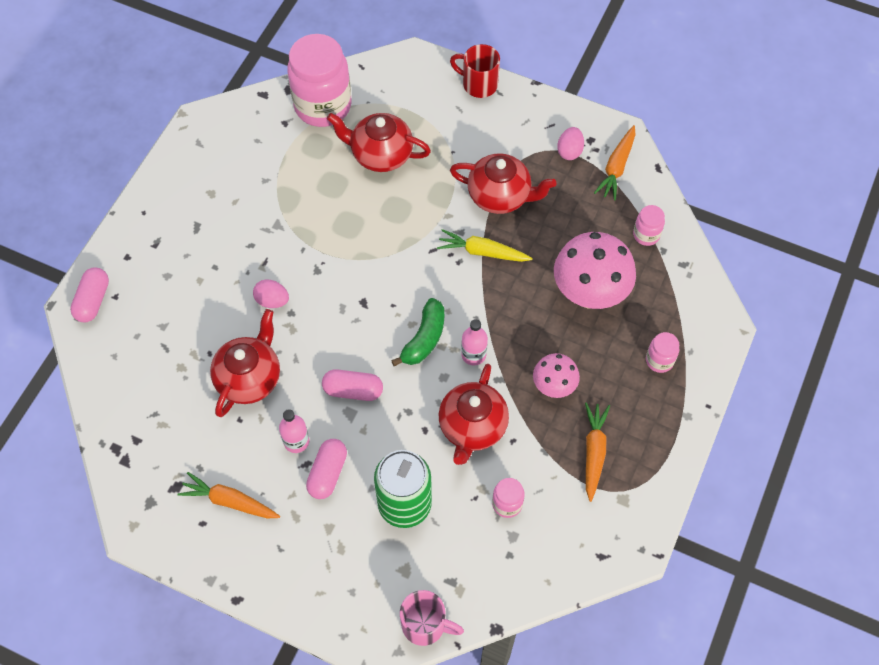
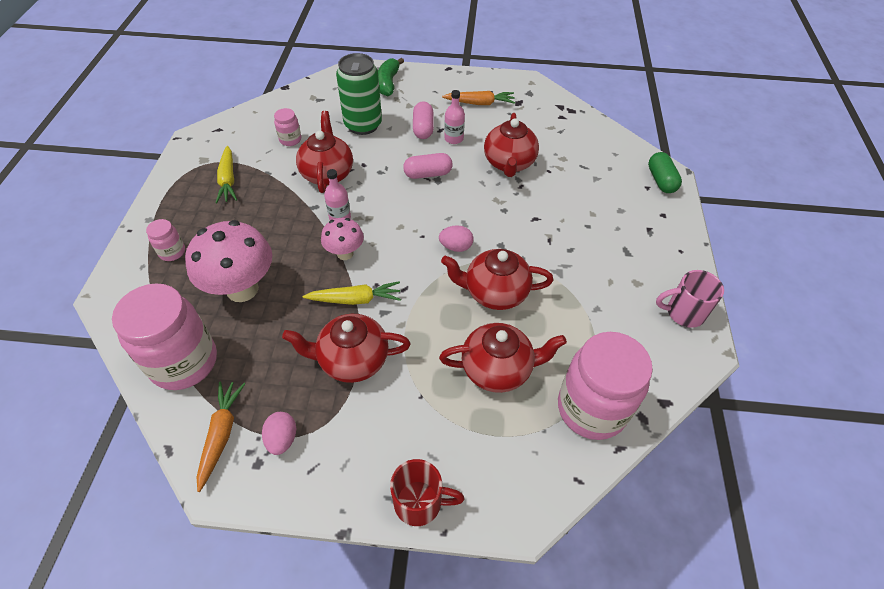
camera: 160 degrees right, 10 degrees down
(93, 300) = (661, 180): pink capsule -> green capsule
(272, 300) = (524, 214): pink egg -> pink egg (456, 247)
(349, 221) = (495, 292): none -> red teapot
(424, 338) = (385, 219): green banana -> green banana (388, 83)
(425, 625) = (330, 80): pink mug -> pink mug (683, 312)
(553, 387) = (266, 212): pink mushroom -> pink mushroom (345, 253)
(594, 452) = (228, 180): orange carrot -> yellow carrot
(646, 235) = (184, 362): pink jar -> pink jar, size x2.24

